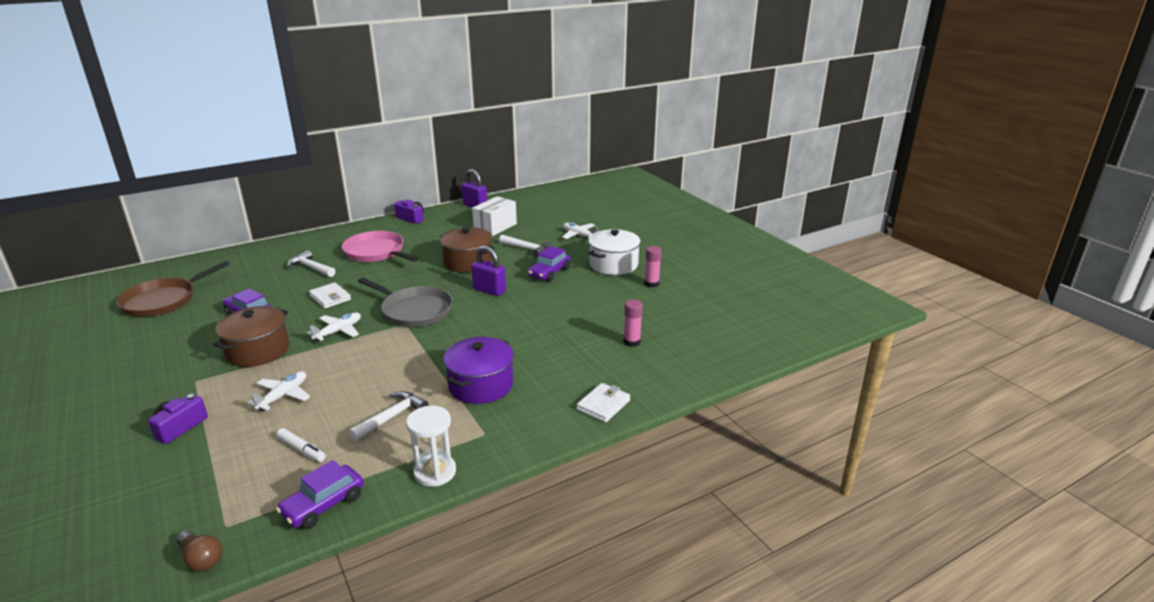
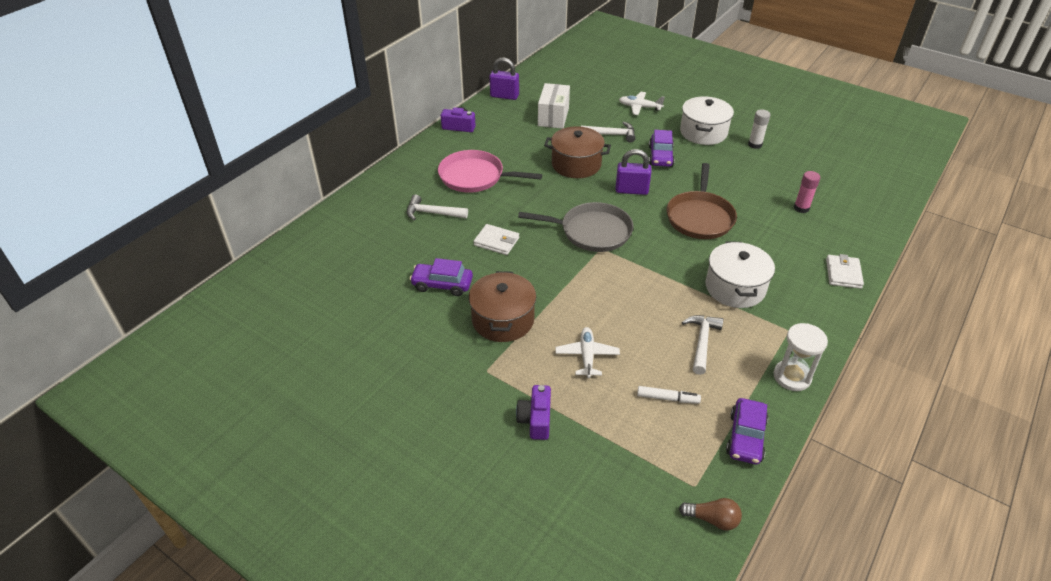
camera: 25 degrees left, 15 degrees up
(163, 301) = (327, 297): brown pan -> brown pan (700, 217)
(338, 331) = (551, 275): white plane -> none
(481, 385) = (735, 287): purple pot -> white pot
(651, 284) = (755, 144): pink glue stick -> white glue stick

